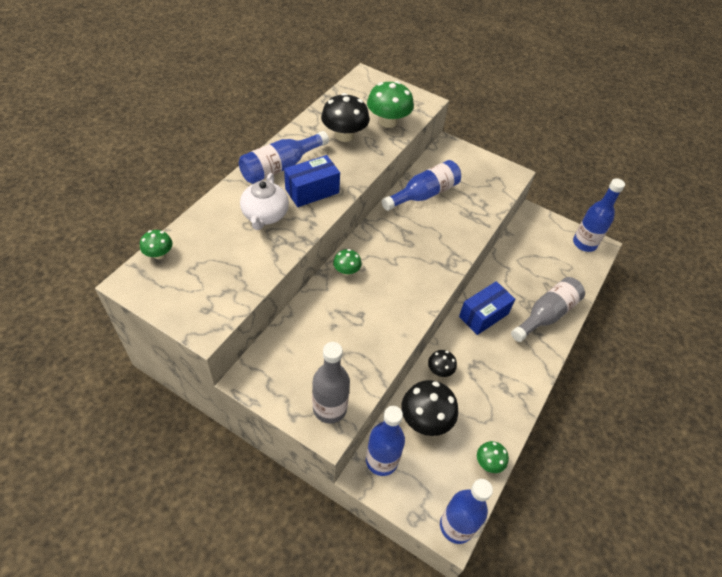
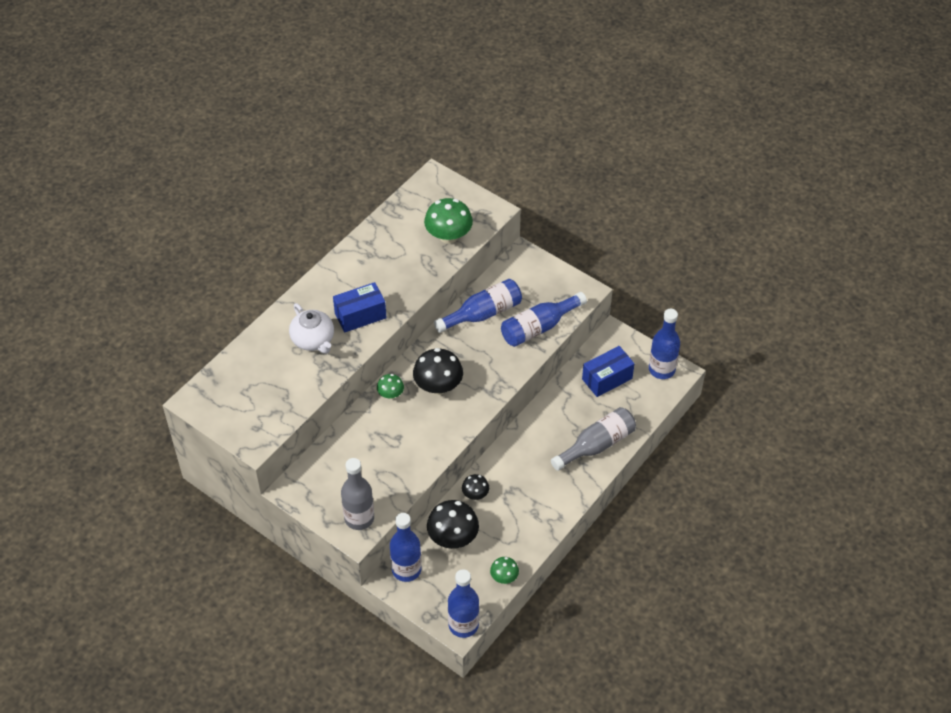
camera: 10 degrees right, 0 degrees up
(159, 254) = (216, 376): green mushroom -> none
(265, 215) = (313, 340): white teapot -> white teapot turned 45 degrees counterclockwise
(280, 167) = (332, 288): blue bottle -> blue bottle (538, 327)
(344, 135) = (400, 252): black mushroom -> black mushroom (438, 386)
(483, 315) = (531, 443): blue box -> blue box (607, 379)

